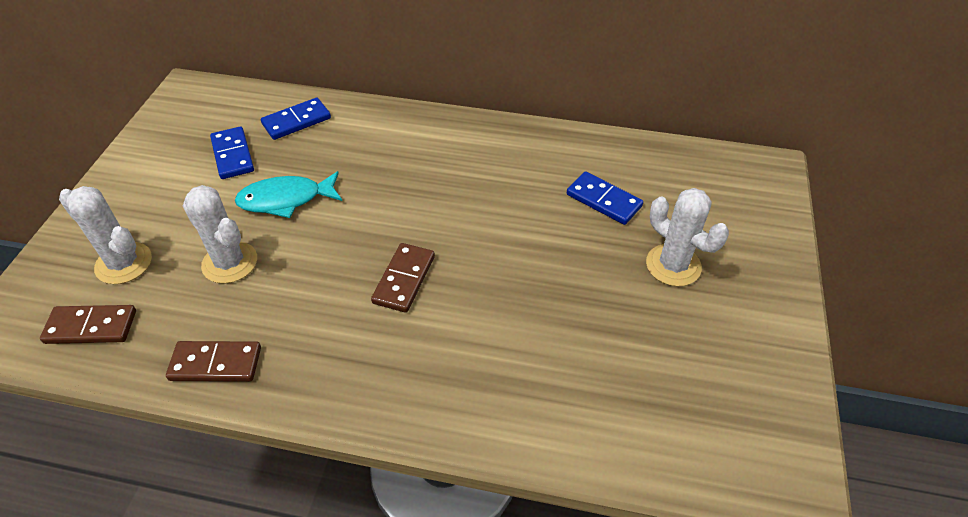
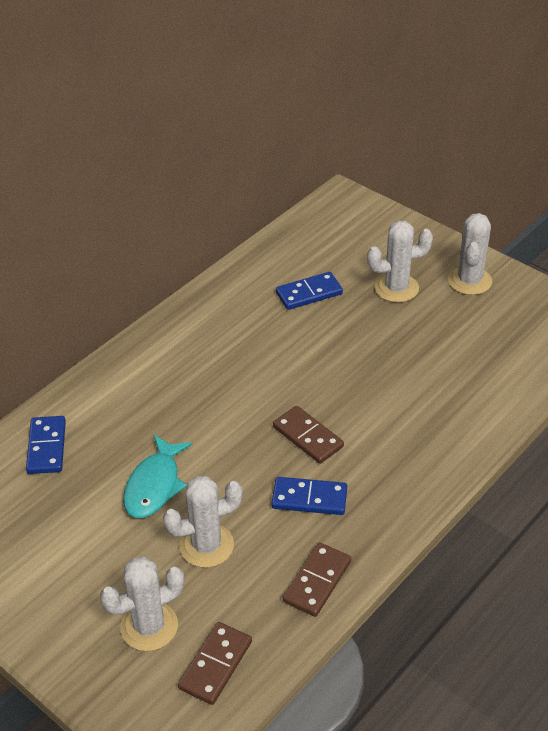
camera: 60 degrees left, 5 degrees down
(232, 155) = (57, 509): blue domino -> blue domino (309, 498)
(746, 327) = (469, 281): none -> white cactus

